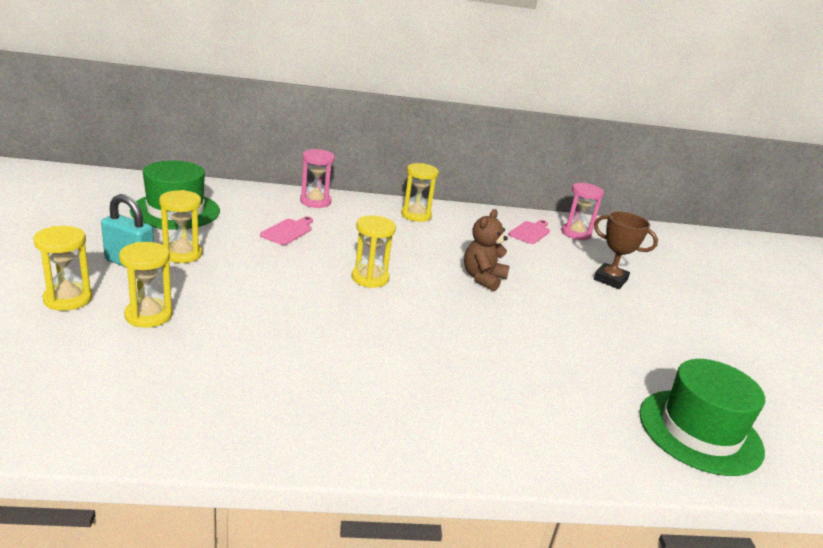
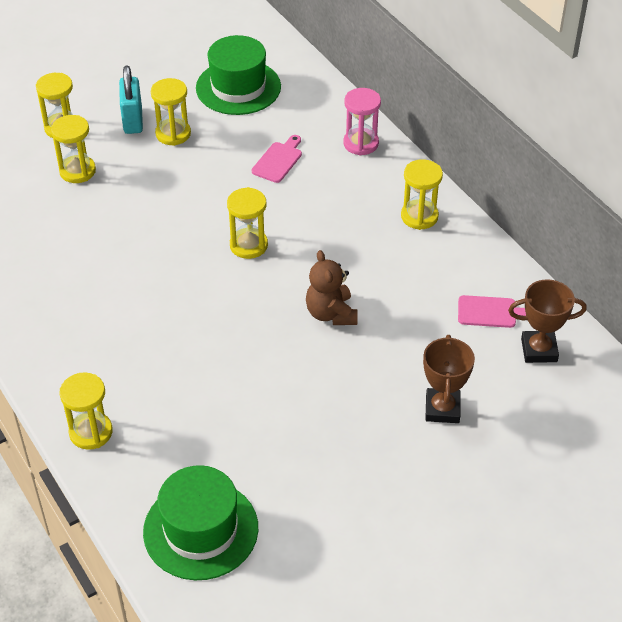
camera: 65 degrees right, 20 degrees up
(288, 231) = (278, 160): pink cutting board -> pink cutting board turned 60 degrees counterclockwise
(483, 278) = (331, 313): brown teddy bear -> brown teddy bear turned 105 degrees counterclockwise
(540, 451) = (91, 432): none -> yellow hourglass
(576, 233) = (539, 350): pink hourglass -> brown trophy

